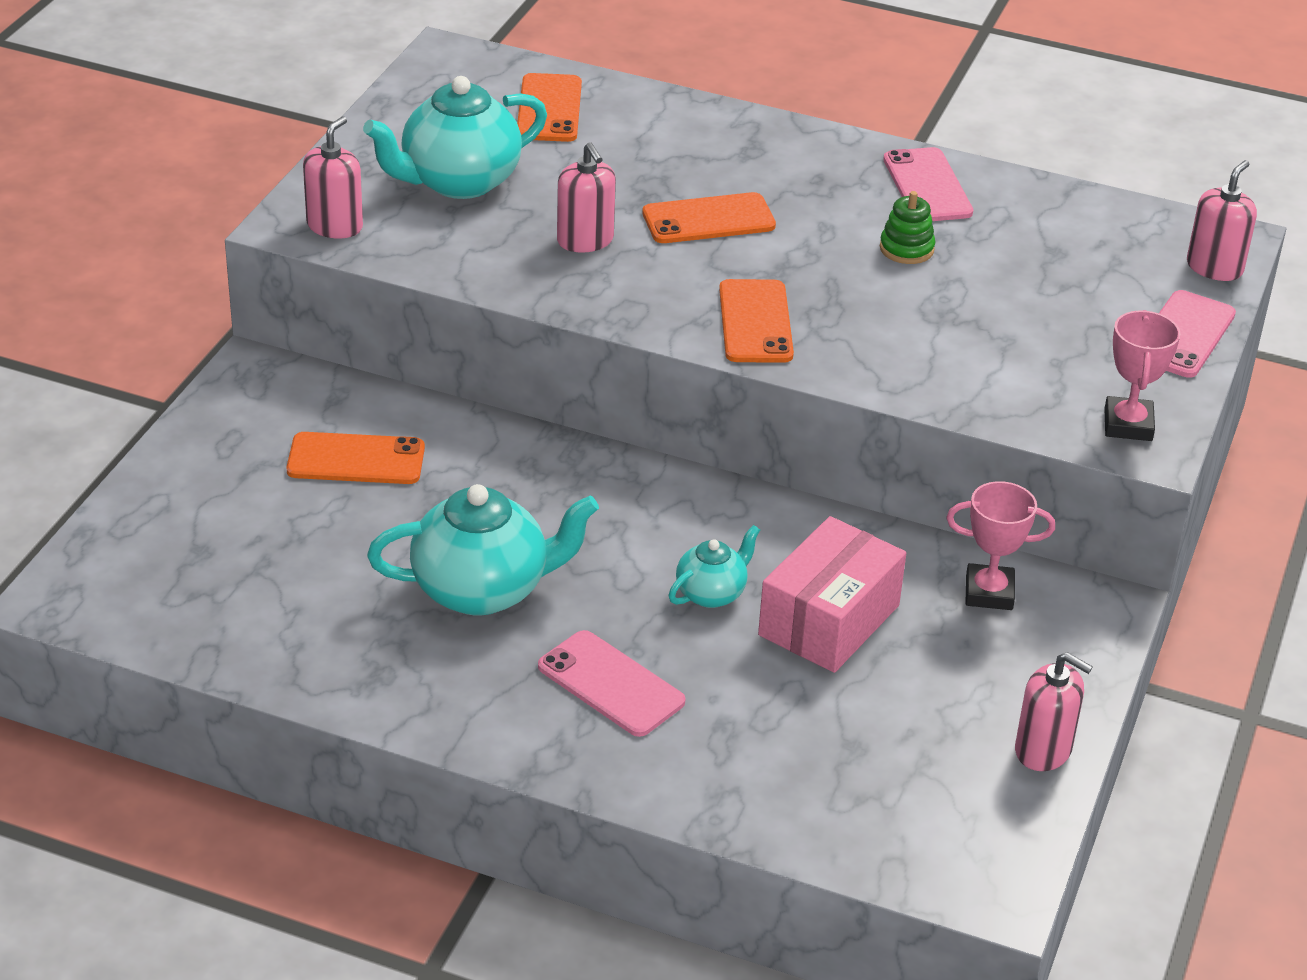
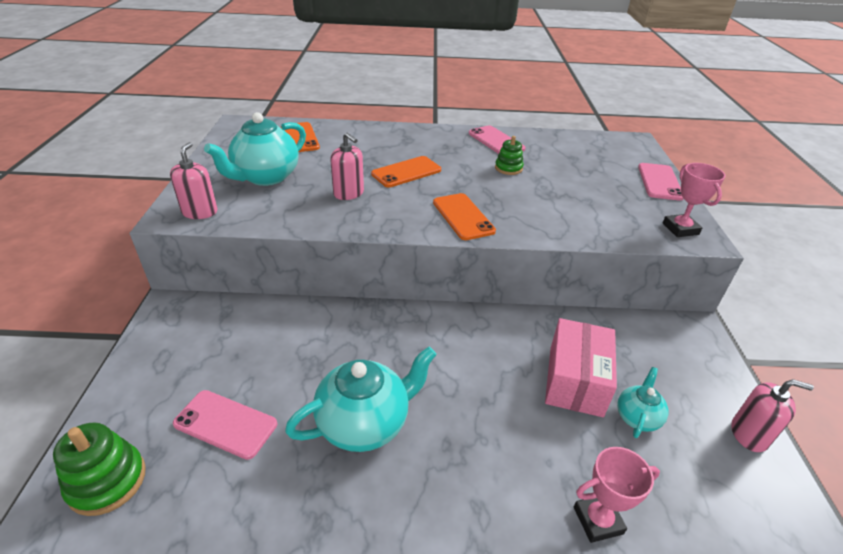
camera: 20 degrees left, 0 degrees up
(139, 565) = (107, 481): none -> green stacking toy
(356, 459) = (249, 350): orange phone -> none
(611, 684) = (481, 474): pink phone -> pink phone (225, 424)
(712, 593) = (502, 382): turquoise teapot -> turquoise teapot (637, 417)
(989, 592) = (639, 337): pink trophy -> pink trophy (598, 520)
(1214, 267) = (641, 152): pink soap dispenser -> none

